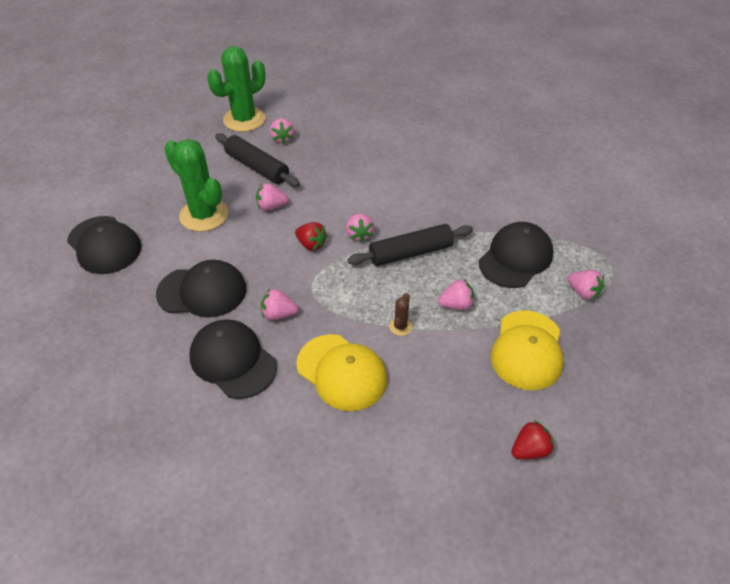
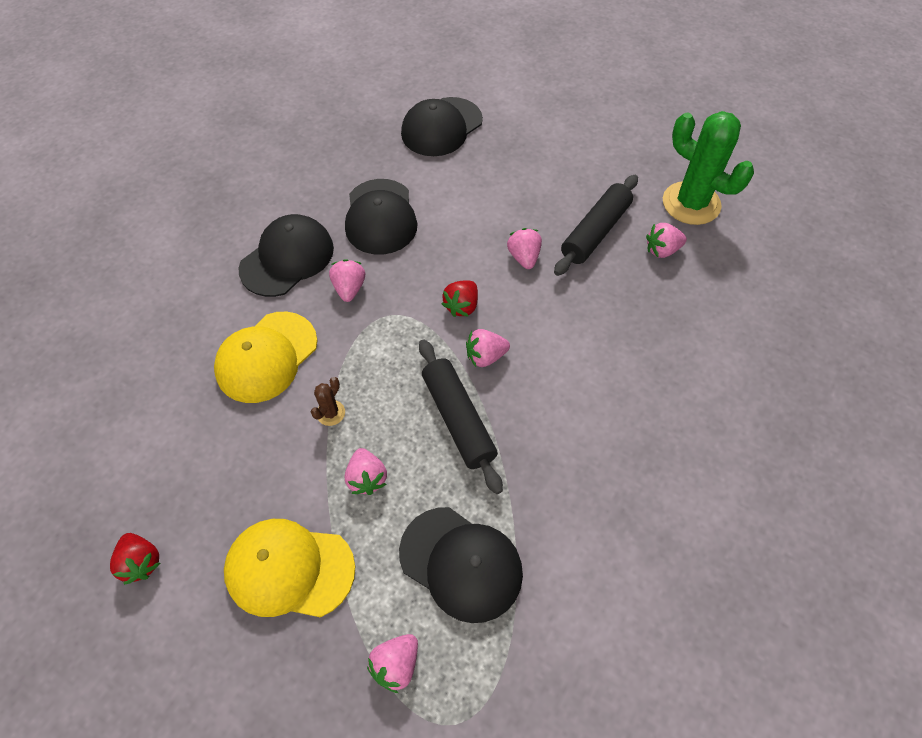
camera: 85 degrees right, 10 degrees up
(204, 215) = (498, 197): green cactus -> none
(400, 326) = (330, 413): brown cactus -> brown cactus turned 75 degrees counterclockwise

